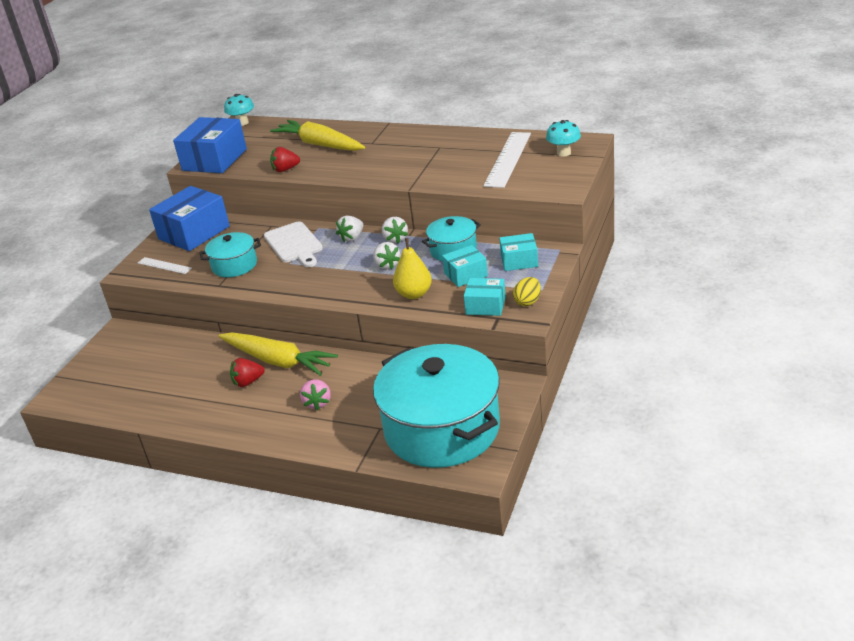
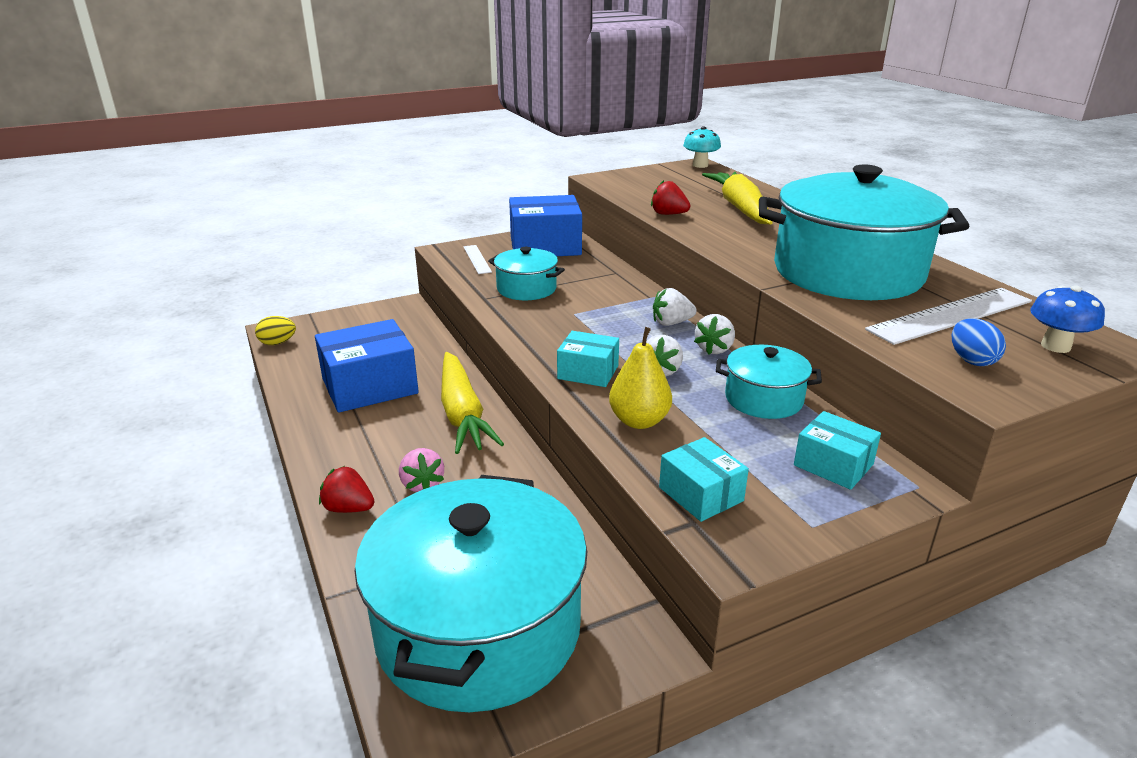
camera: 40 degrees right, 5 degrees down
(214, 160) = (623, 182): blue box -> blue box (370, 386)
(248, 382) = (407, 416): red strawberry -> red strawberry (349, 508)
(294, 244) = (607, 299): white cutting board -> none
(317, 403) = (422, 484): pink strawberry -> pink strawberry turned 60 degrees counterclockwise
(434, 159) = (847, 272): none -> turquoise pot
(465, 274) = (735, 437): turquoise box -> turquoise box (588, 372)
(528, 302) = (766, 529): yellow egg -> yellow egg (277, 343)
(541, 178) = (971, 360): none -> blue egg
(563, 153) = (1055, 346): turquoise mushroom -> blue mushroom

